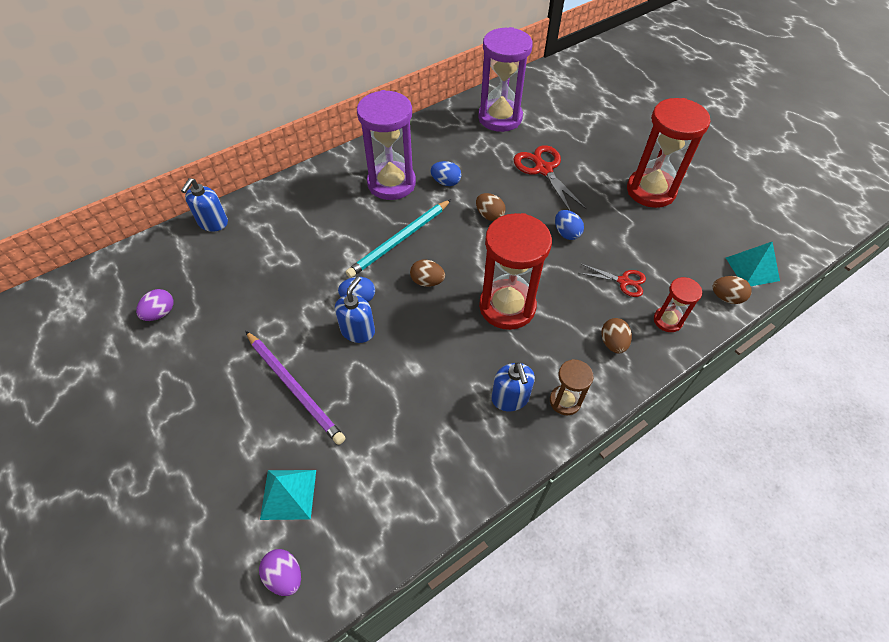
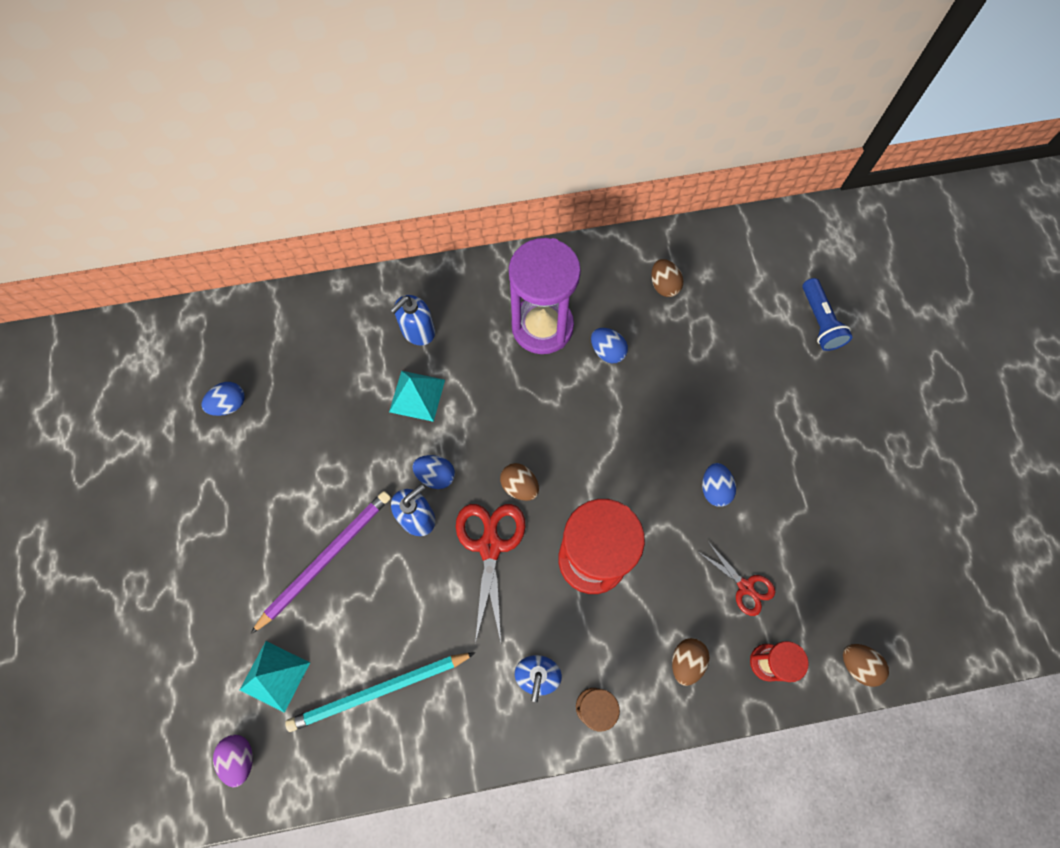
camera: 25 degrees right, 15 degrees up
(160, 313) = (229, 404): purple egg -> blue egg
(213, 223) = (322, 303): blue soap dispenser -> blue soap dispenser (418, 331)
(294, 388) = (326, 558): purple pencil -> purple pencil turned 120 degrees counterclockwise
(399, 240) = (514, 415): turquoise pencil -> turquoise pencil (379, 691)
(489, 215) = (635, 423): brown egg -> brown egg (664, 285)
(500, 118) = (725, 274): purple hourglass -> none
(543, 170) = (738, 381): red scissors -> red scissors (490, 546)
(575, 123) = (820, 321): none -> blue flashlight
(651, 190) = (858, 470): red hourglass -> none
(752, 269) = (917, 641): turquoise pyramid -> turquoise pyramid (417, 395)

